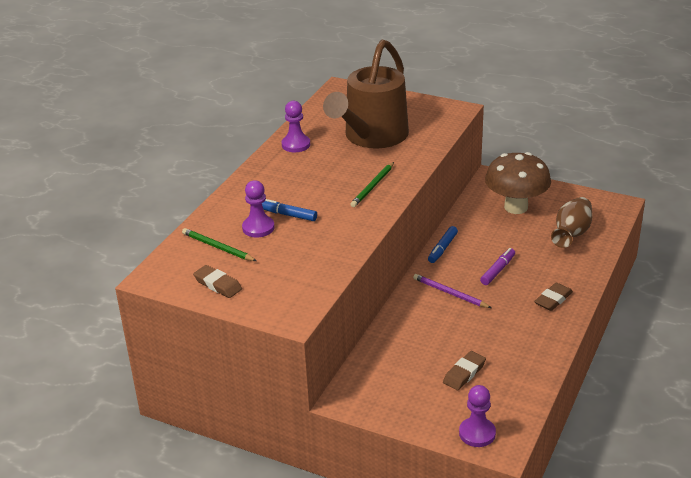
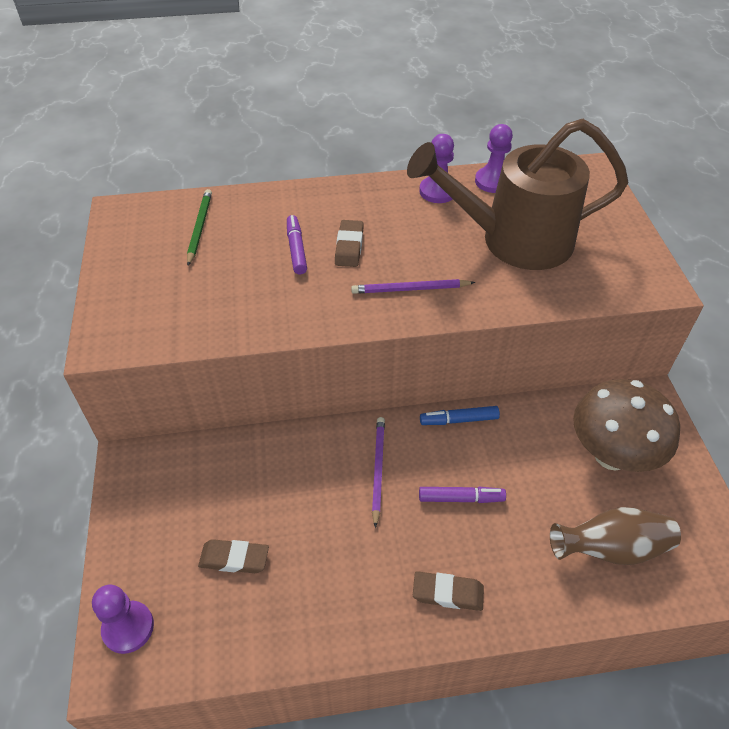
camera: 55 degrees right, 15 degrees up
(218, 284) = (133, 259): brown eraser -> brown eraser (349, 247)
(258, 228) = (255, 239): purple pawn -> purple pawn (493, 181)
(288, 215) = (296, 249): blue marker -> purple marker
(373, 186) = (410, 289): green pencil -> purple pencil

